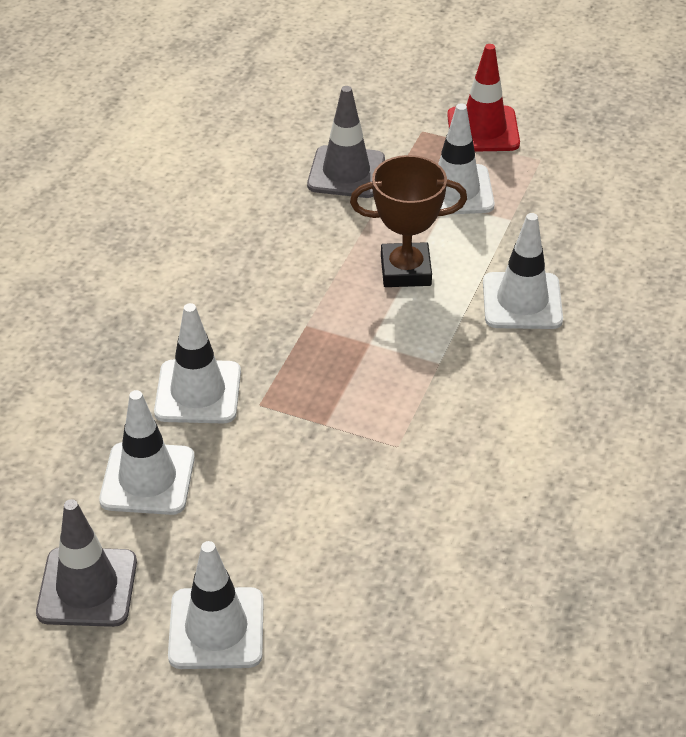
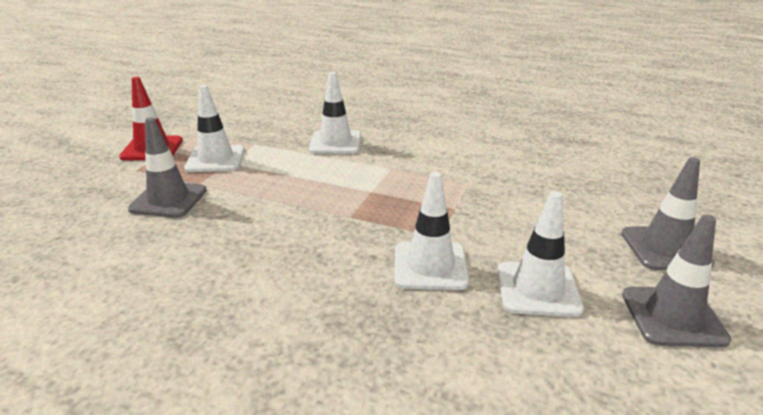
camera: 90 degrees left, 15 degrees down
(216, 628) = (665, 248): white traffic cone -> grey traffic cone
(405, 271) = (297, 178): brown trophy -> none

